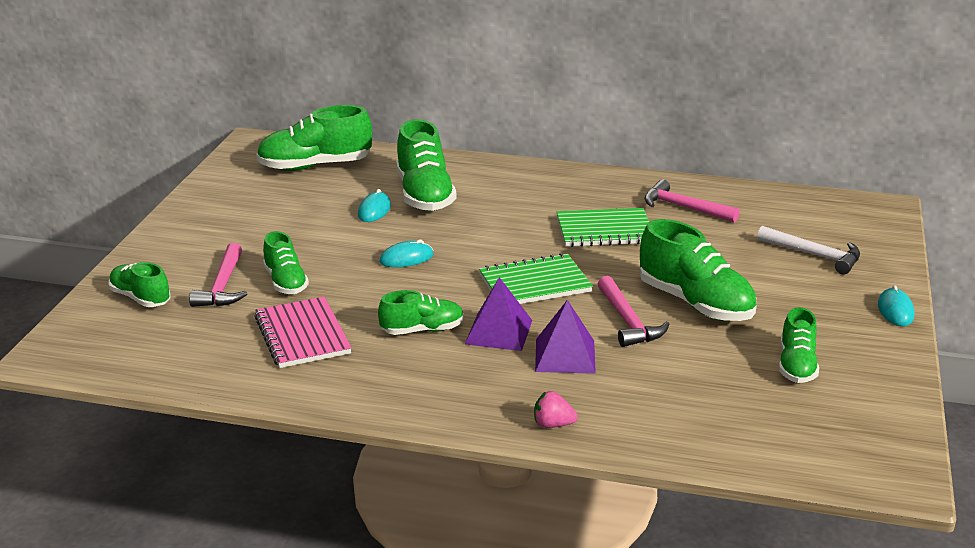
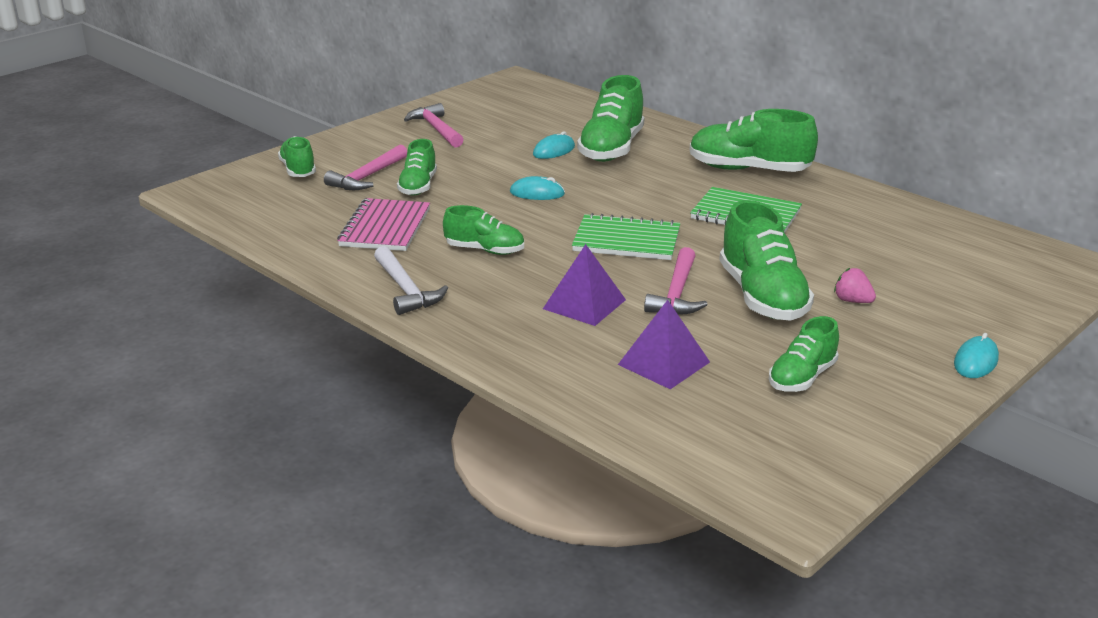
camera: 30 degrees right, 0 degrees up
(315, 166) = (544, 107): green shoe -> green shoe (748, 170)
(499, 332) = (548, 269): purple pyramid -> purple pyramid (664, 363)
(553, 424) = (507, 353): pink strawberry -> pink strawberry (852, 301)
(683, 207) = (851, 214): pink hammer -> pink hammer (436, 129)
(815, 255) = (944, 289): white hammer -> white hammer (406, 290)

